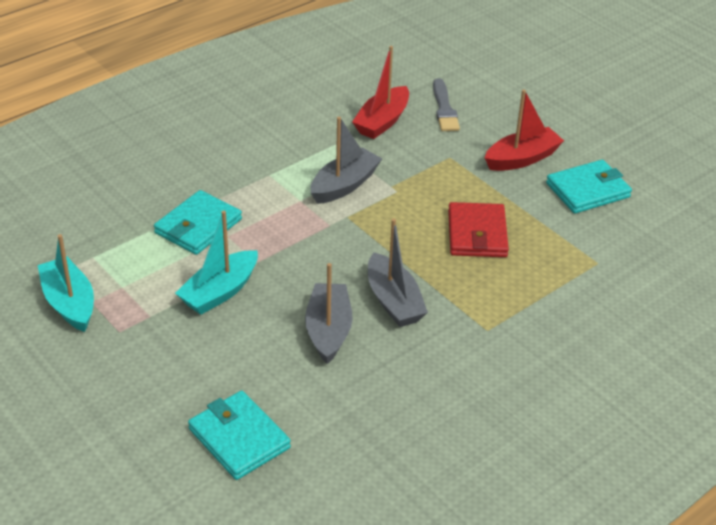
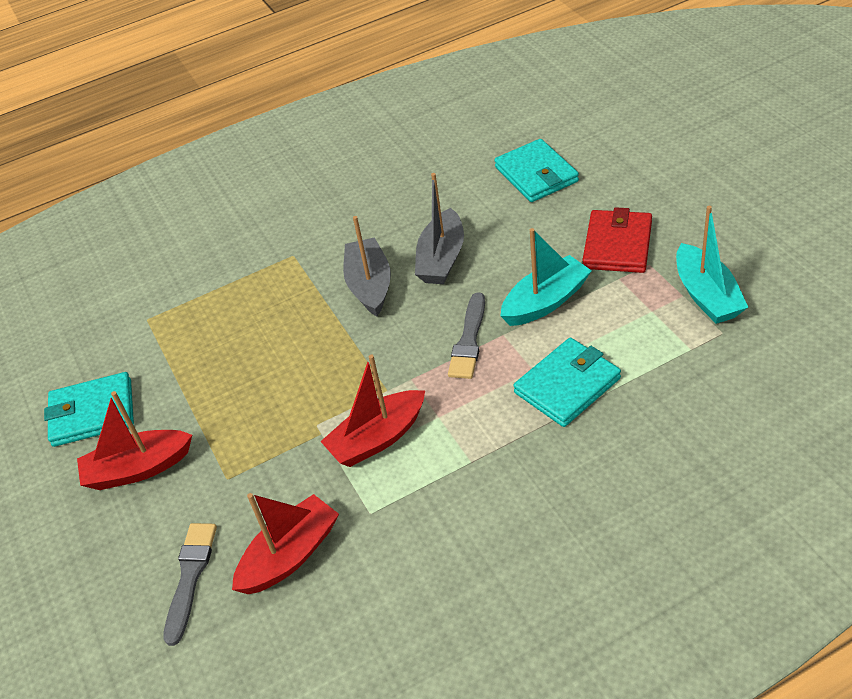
camera: 160 degrees left, 5 degrees up
(286, 256) = (469, 340): none -> grey brush
(344, 185) = (377, 438): grey boat -> red boat
(477, 234) = (250, 359): red wallet -> red wallet (617, 245)

